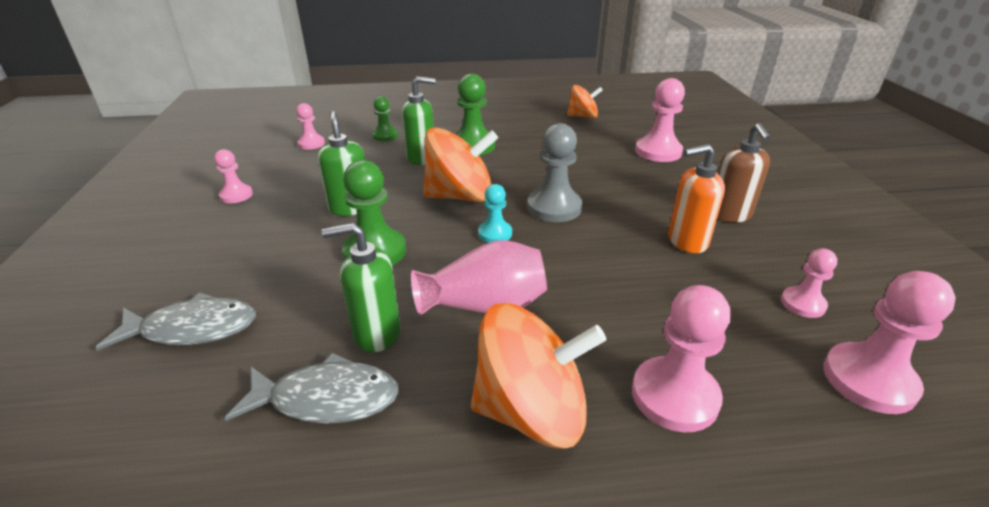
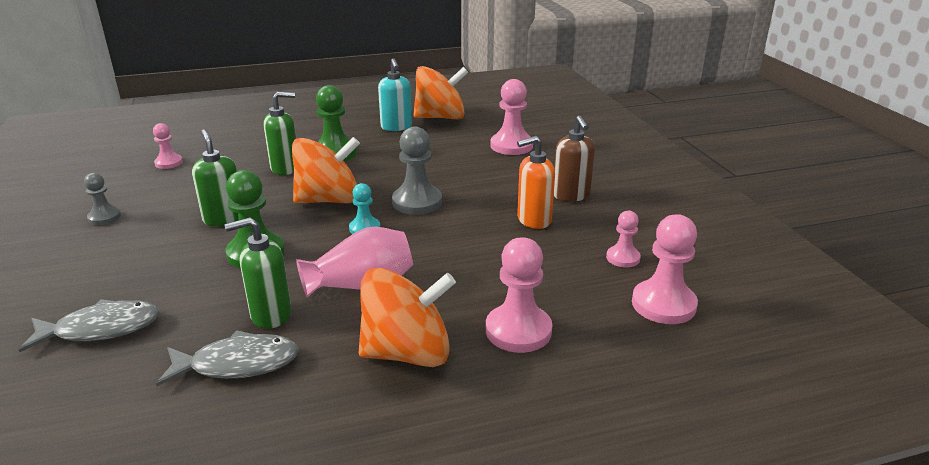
camera: 10 degrees left, 5 degrees down
(236, 195) = (104, 217): pink pawn -> grey pawn
(385, 136) = (244, 150): green pawn -> none
(537, 123) = (396, 127): none -> turquoise soap dispenser
(583, 116) = (440, 117): orange spinning top -> orange spinning top, size x1.71

